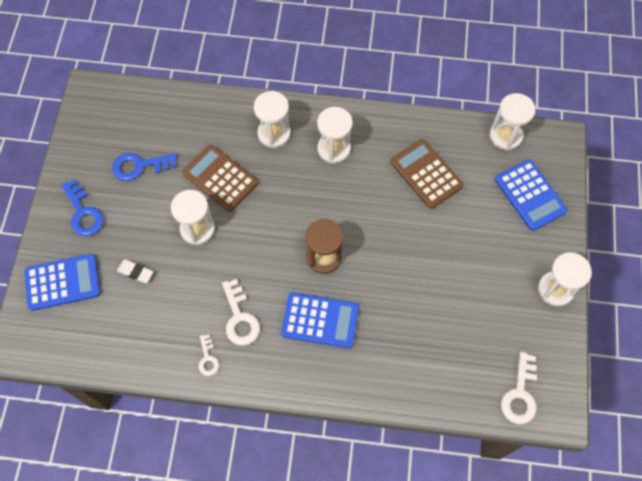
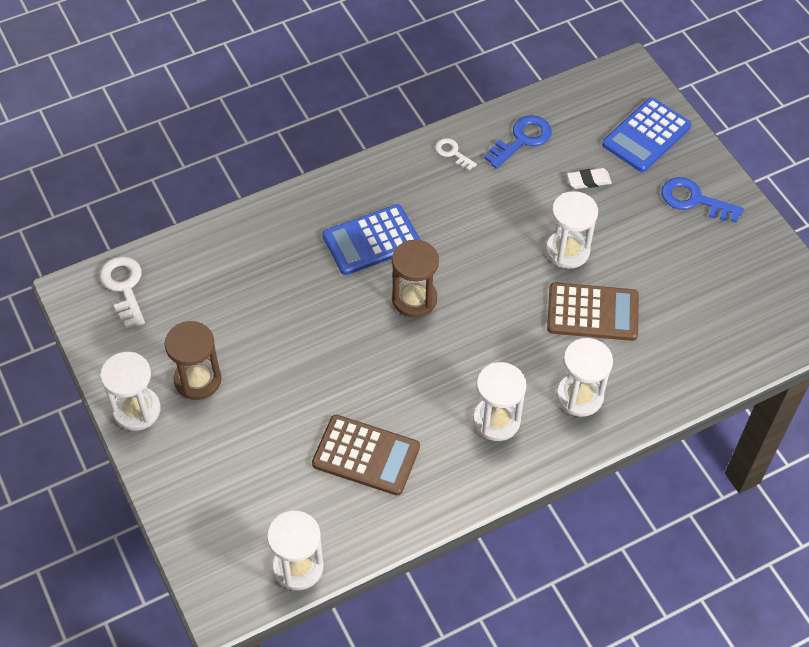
camera: 145 degrees right, 10 degrees down
(139, 166) = (688, 274): blue key -> blue key (522, 140)
(239, 318) = (452, 199): white key -> none
(503, 287) = (198, 380): none -> brown hourglass
(530, 195) = (223, 504): blue calculator -> none

